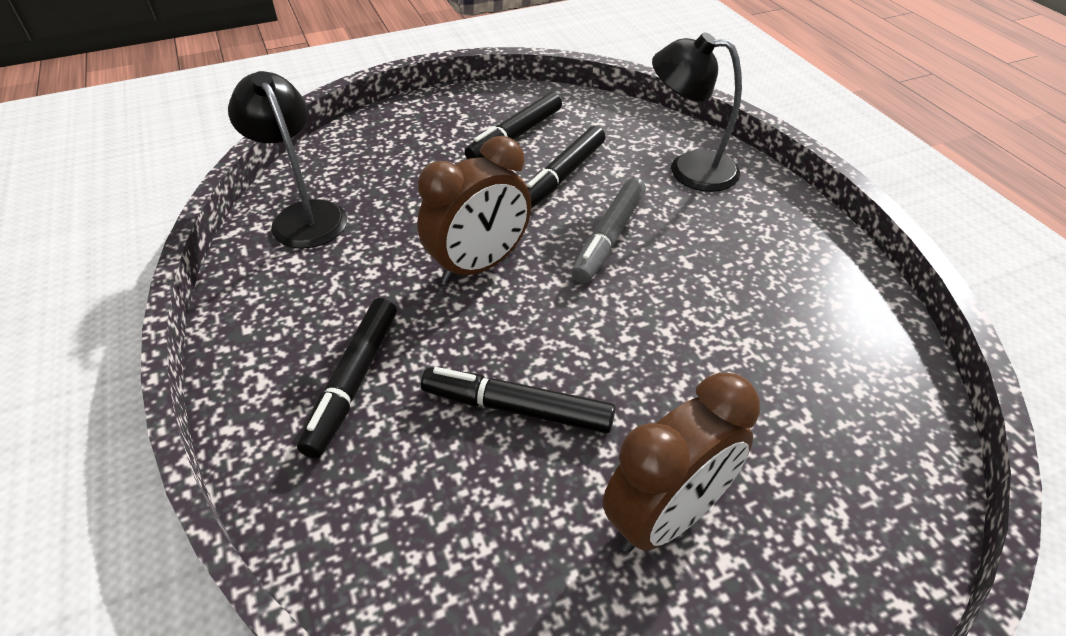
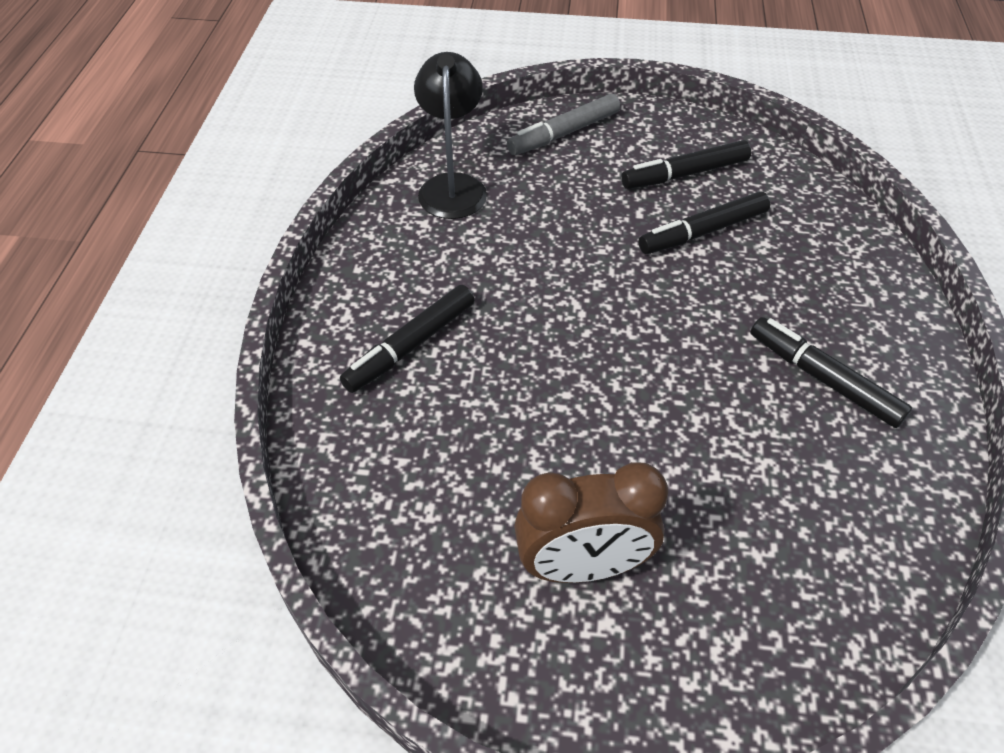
camera: 30 degrees right, 5 degrees up
(479, 265) = (569, 289): brown clock -> none
(517, 408) = (522, 425): black marker -> black marker (823, 378)
(608, 237) = (705, 310): grey marker -> grey marker (563, 133)
(689, 169) = (838, 272): black lamp -> none

